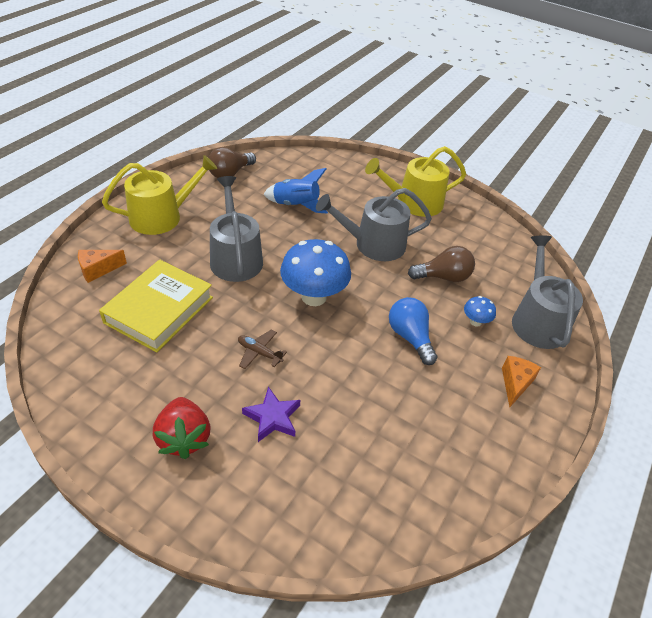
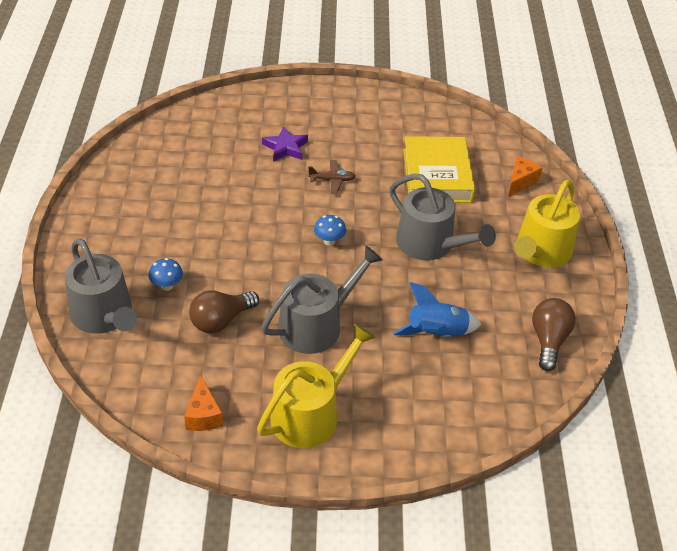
camera: 150 degrees right, 0 degrees up
(184, 438) = (330, 116): red strawberry -> none
(314, 297) = (329, 241): blue mushroom -> blue mushroom, size x0.45
(410, 337) = (221, 244): blue light bulb -> none
(515, 384) = (111, 245): orange cheese -> orange cheese (203, 415)

